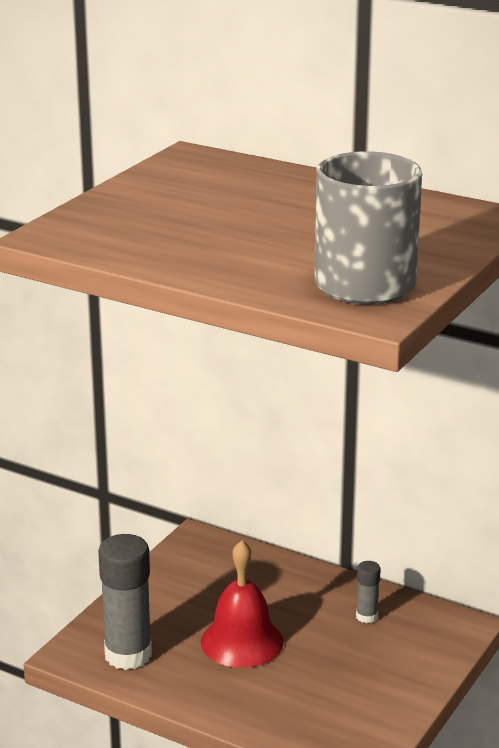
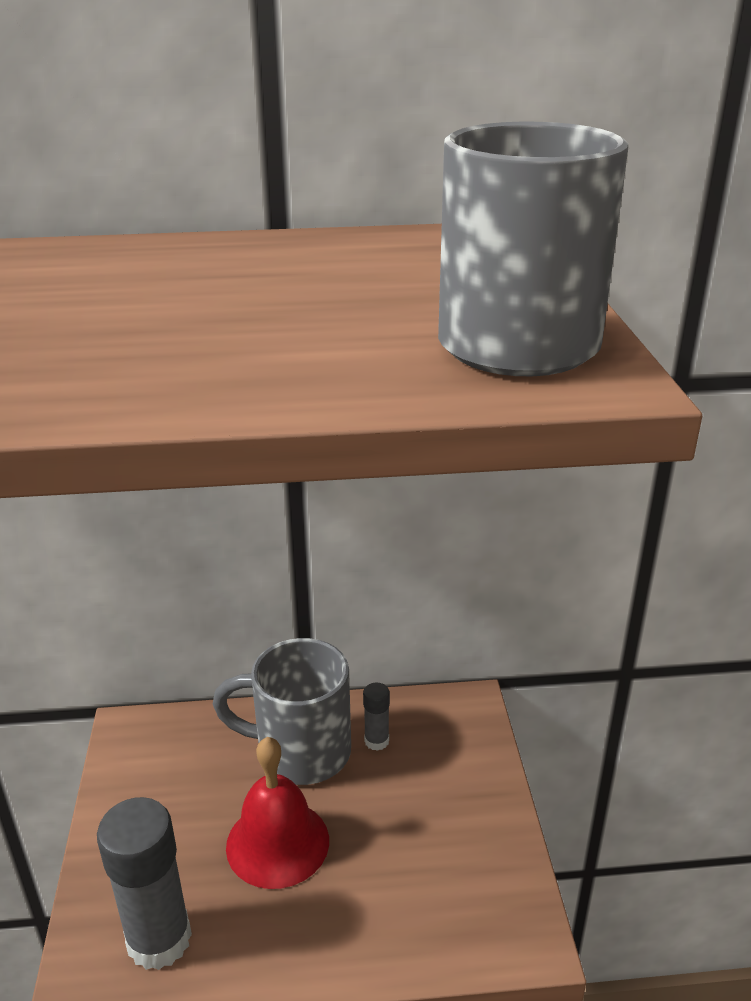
camera: 35 degrees left, 5 degrees up
(304, 599) = (300, 752): none -> grey mug

